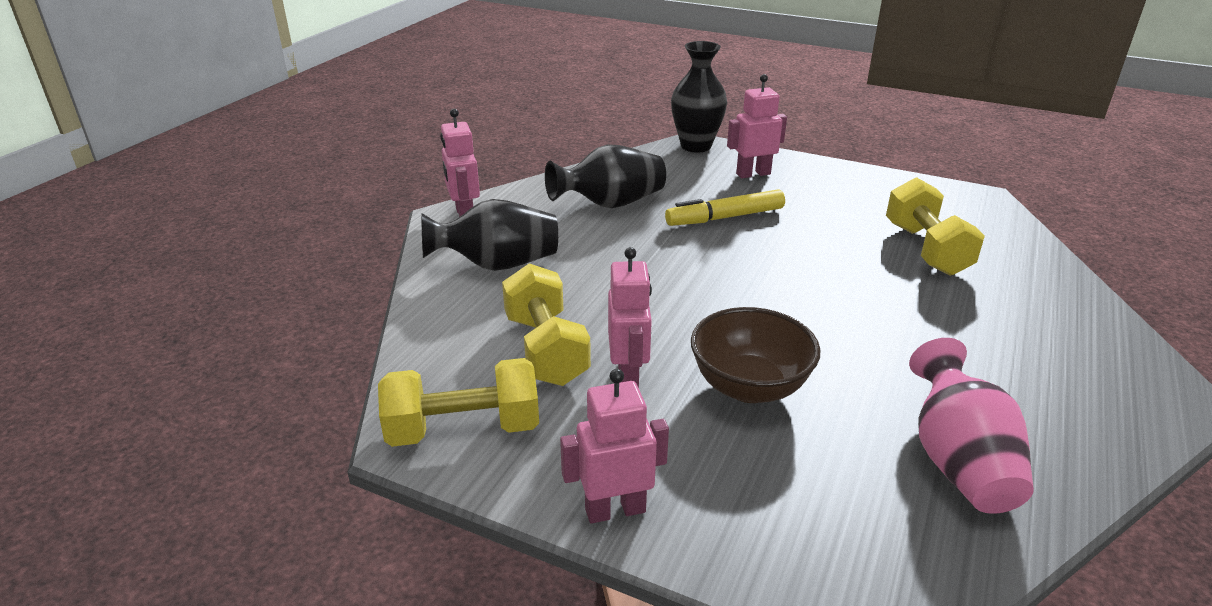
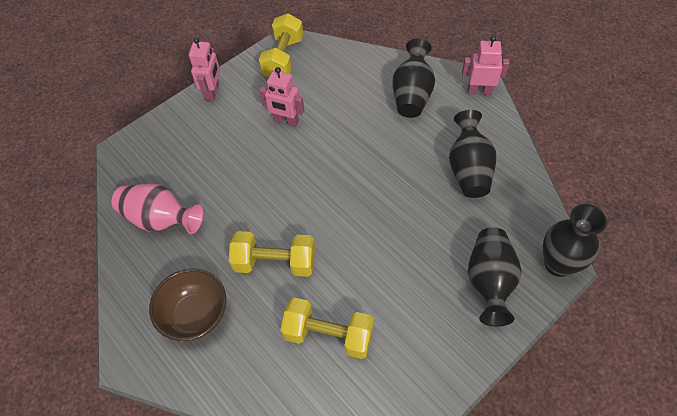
camera: 115 degrees right, 25 degrees up
(546, 349) = (323, 96): yellow dumbbell -> yellow dumbbell (275, 262)
(725, 217) = (424, 229): yellow marker -> none
(749, 387) = (252, 164): brown bowl -> brown bowl (195, 315)
(753, 174) = (489, 282): pink robot -> black vase

